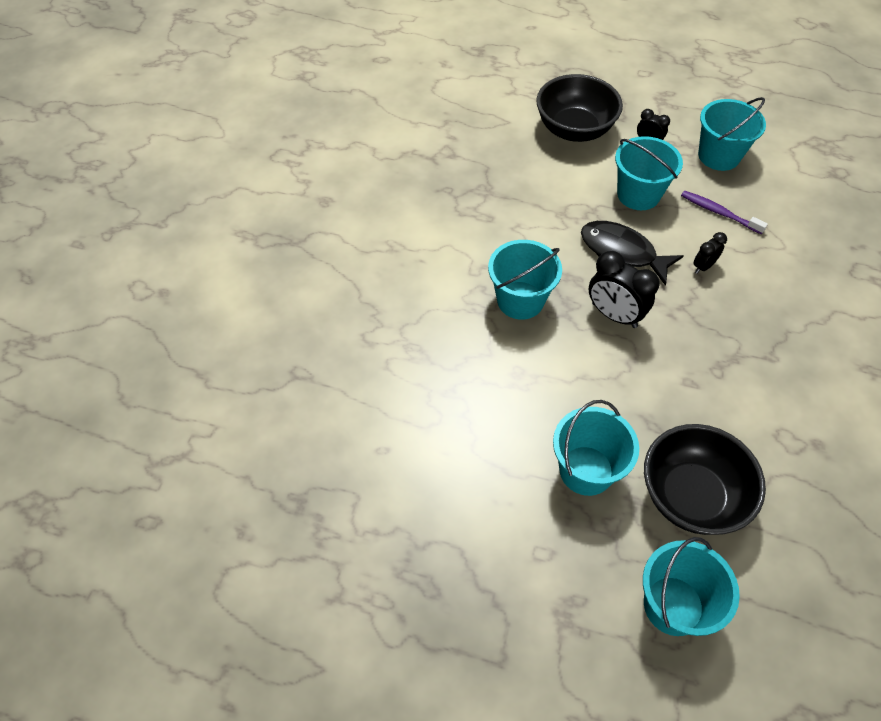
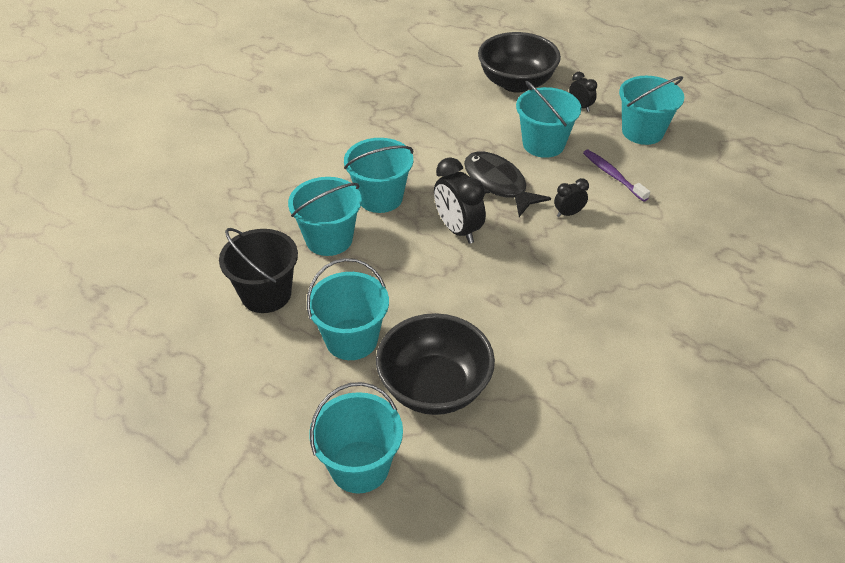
camera: 20 degrees right, 10 degrees down
(474, 447) = (266, 294): none -> black bucket
(498, 363) = (329, 239): none -> turquoise bucket

